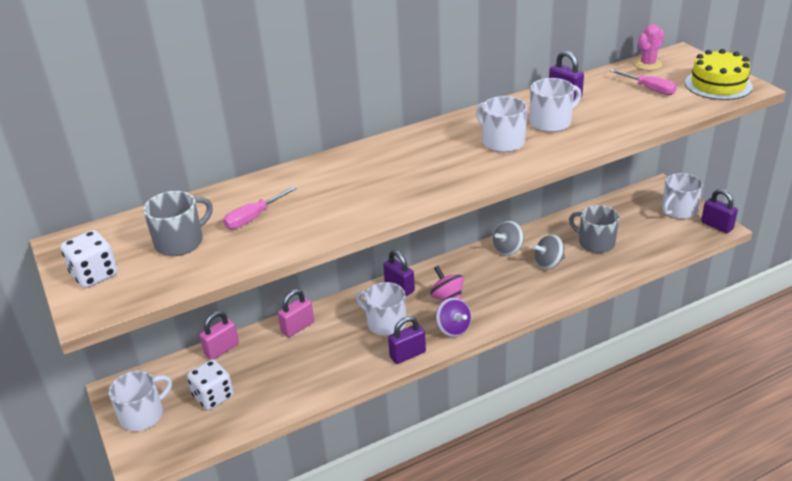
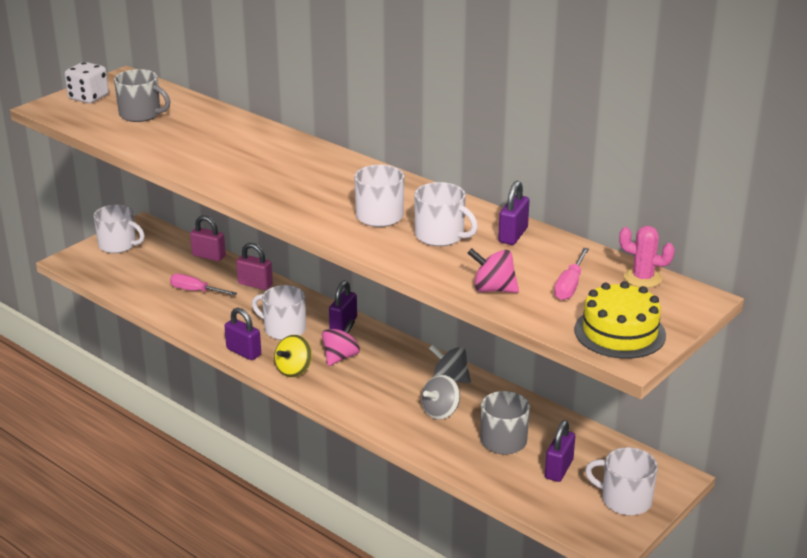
camera: 65 degrees right, 5 degrees down
(213, 396) = (150, 269): white dice -> none
(254, 217) = (187, 132): pink screwdriver -> pink screwdriver (196, 291)
(385, 323) = (284, 329): white mug -> white mug turned 75 degrees counterclockwise
(453, 329) = (294, 370): purple spinning top -> yellow spinning top
(548, 263) = (440, 412): grey spinning top -> grey spinning top turned 90 degrees counterclockwise
(644, 116) = (493, 289): none -> pink spinning top
(717, 226) = (610, 538): purple padlock -> purple padlock (559, 469)

